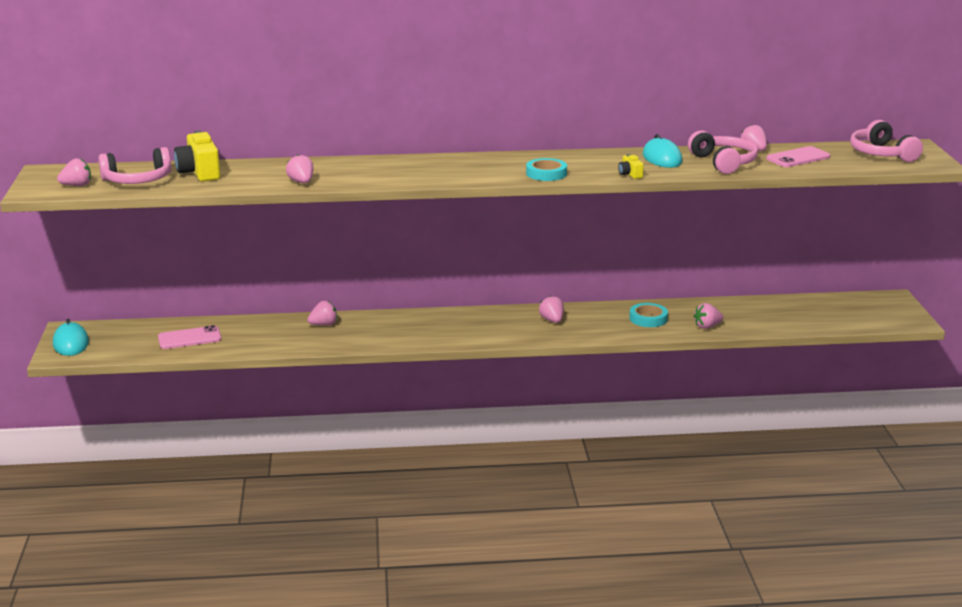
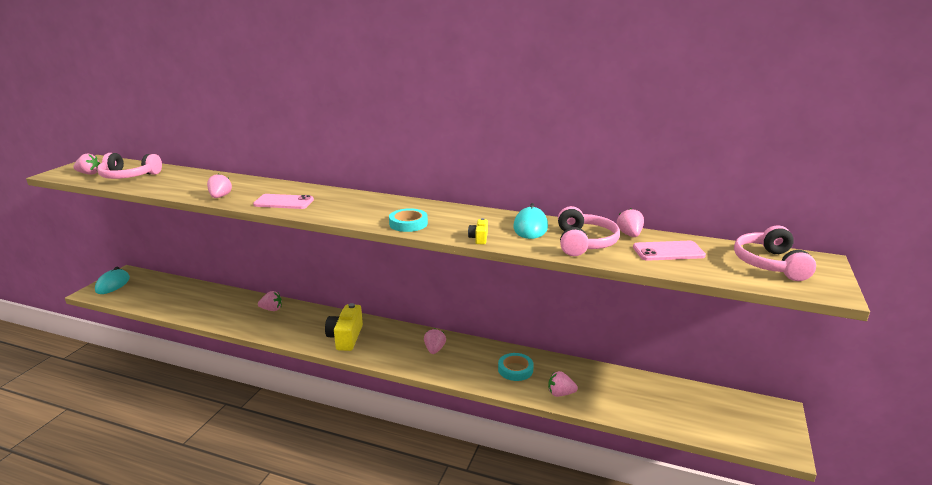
camera: 25 degrees right, 0 degrees up
(189, 338) = (179, 298): pink phone -> pink phone (284, 202)
(199, 172) = (175, 177): yellow camera -> yellow camera (345, 337)

